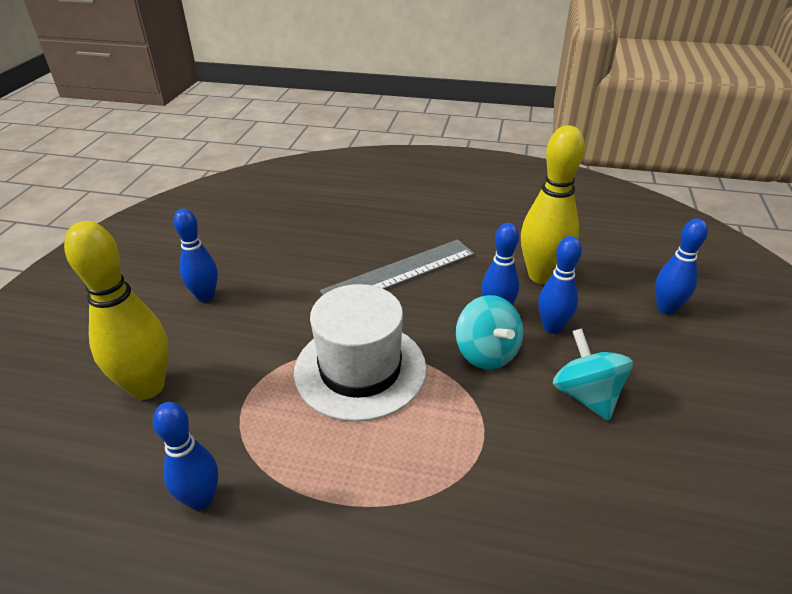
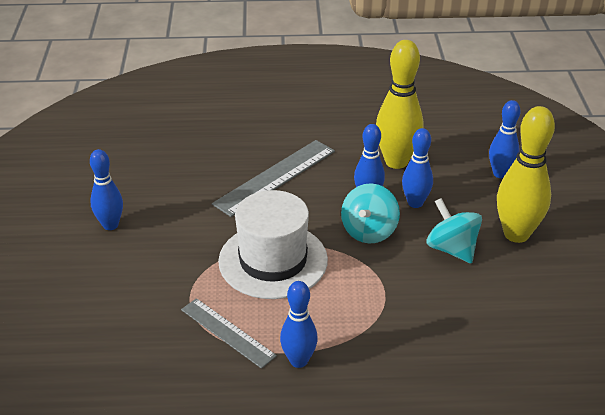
camera: 15 degrees left, 0 degrees up
(147, 387) = (102, 304): yellow bowling pin -> yellow bowling pin (516, 234)
(201, 499) = (192, 369): blue bowling pin -> blue bowling pin (298, 361)
(268, 455) = (227, 332): none -> grey ruler
(486, 353) = (369, 231): turquoise spinning top -> turquoise spinning top turned 60 degrees clockwise

